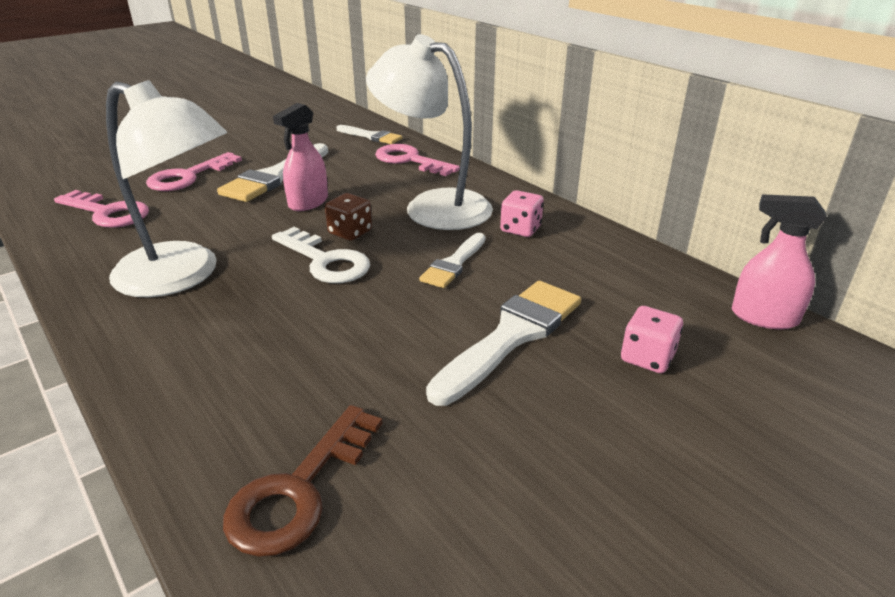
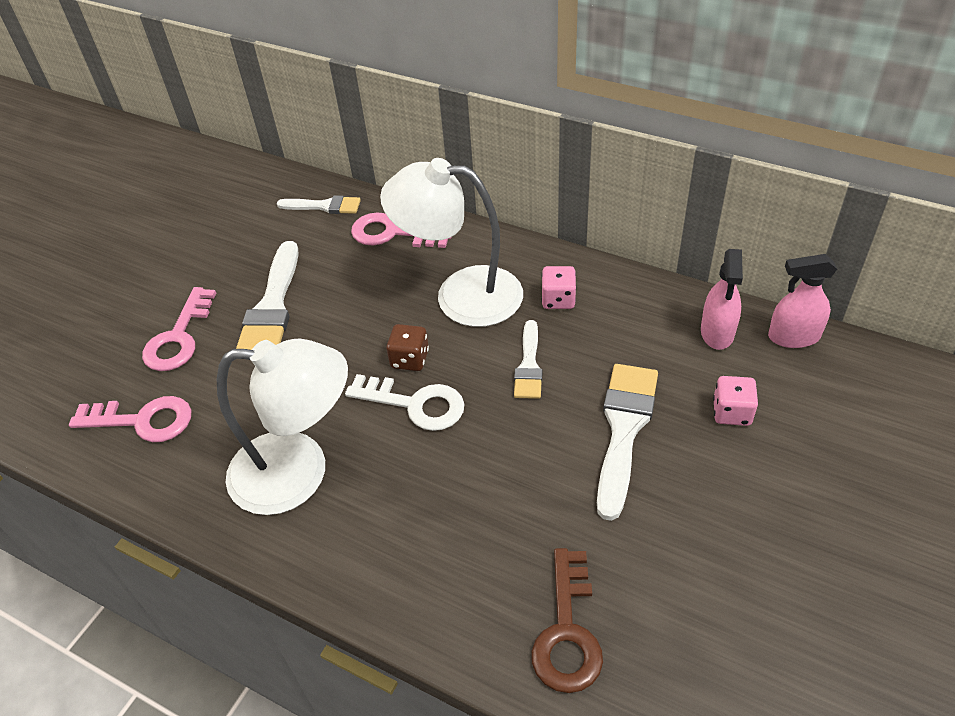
camera: 20 degrees left, 15 degrees up
(308, 202) = (338, 332): pink spray bottle -> pink spray bottle (717, 332)

